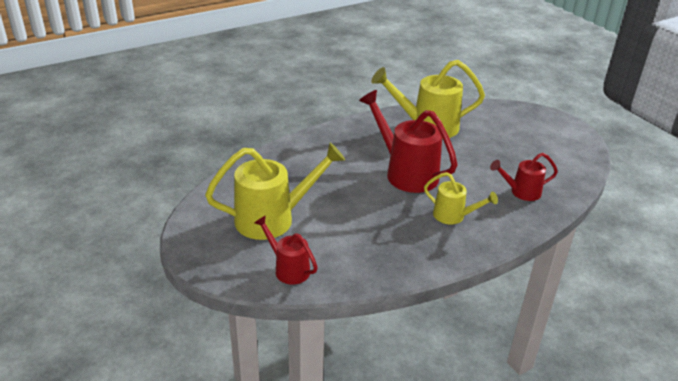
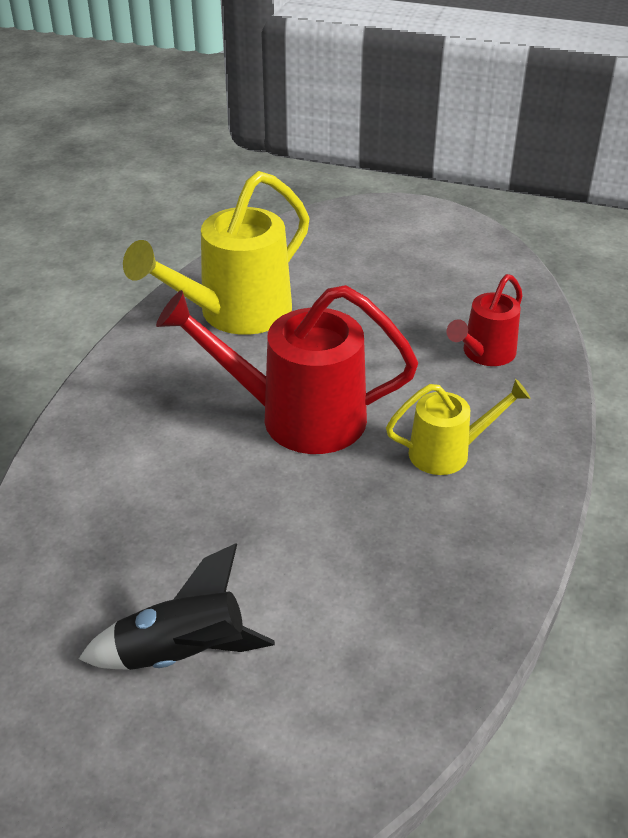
camera: 40 degrees left, 5 degrees up
(273, 219) = (182, 654): yellow watering can -> black rocket
(288, 269) = (324, 738): red watering can -> none

